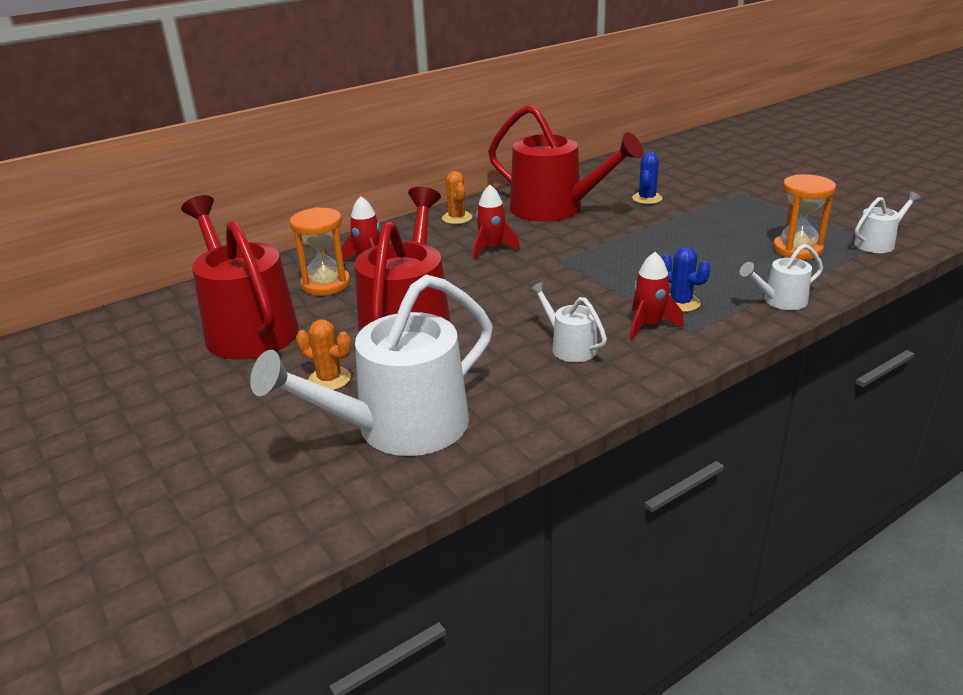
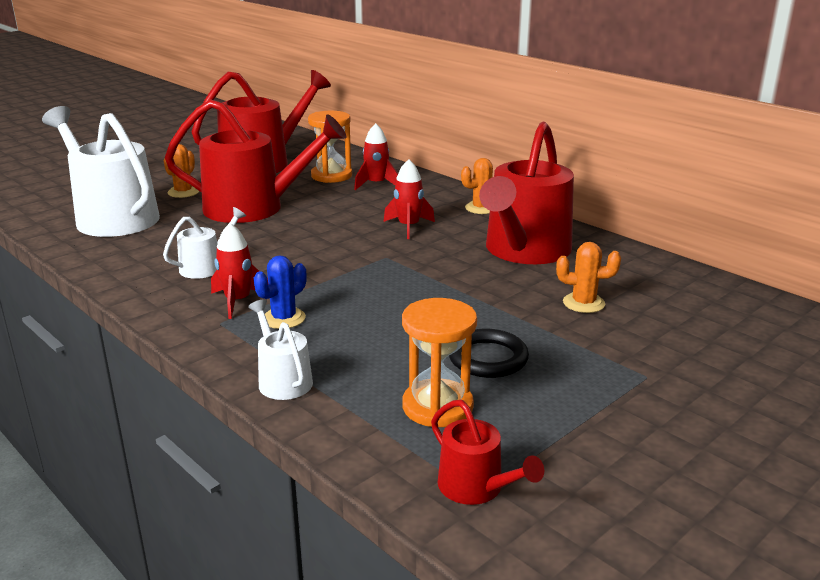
camera: 80 degrees right, 5 degrees down
(647, 198) = (583, 303): blue cactus -> orange cactus
(731, 232) = (488, 358): none -> black ring
(877, 243) = (476, 487): white watering can -> red watering can

